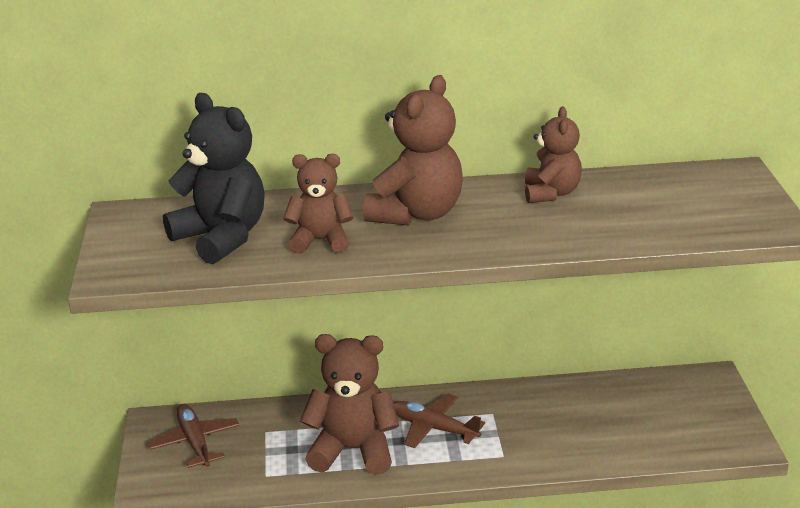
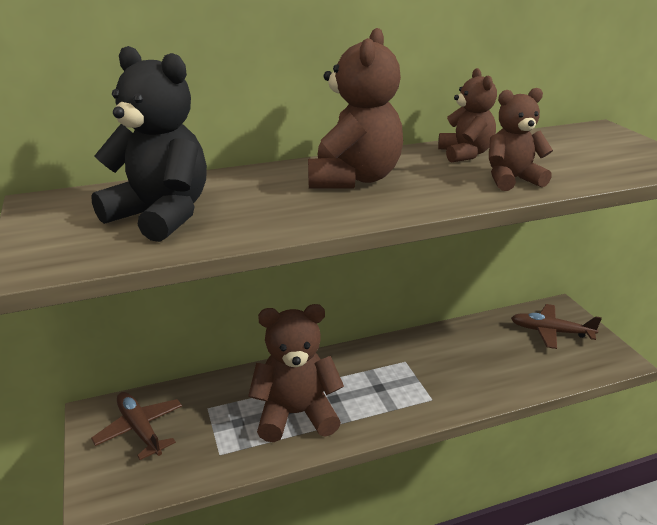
camera: 15 degrees left, 0 degrees up
(320, 241) = (271, 209): brown teddy bear -> brown teddy bear (512, 180)
(433, 428) = (361, 382): brown plane -> brown plane (551, 332)

